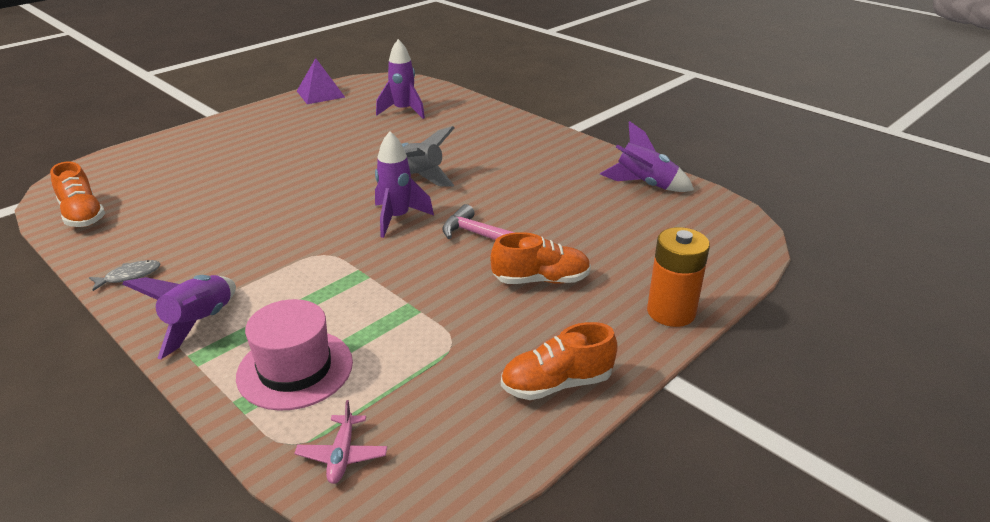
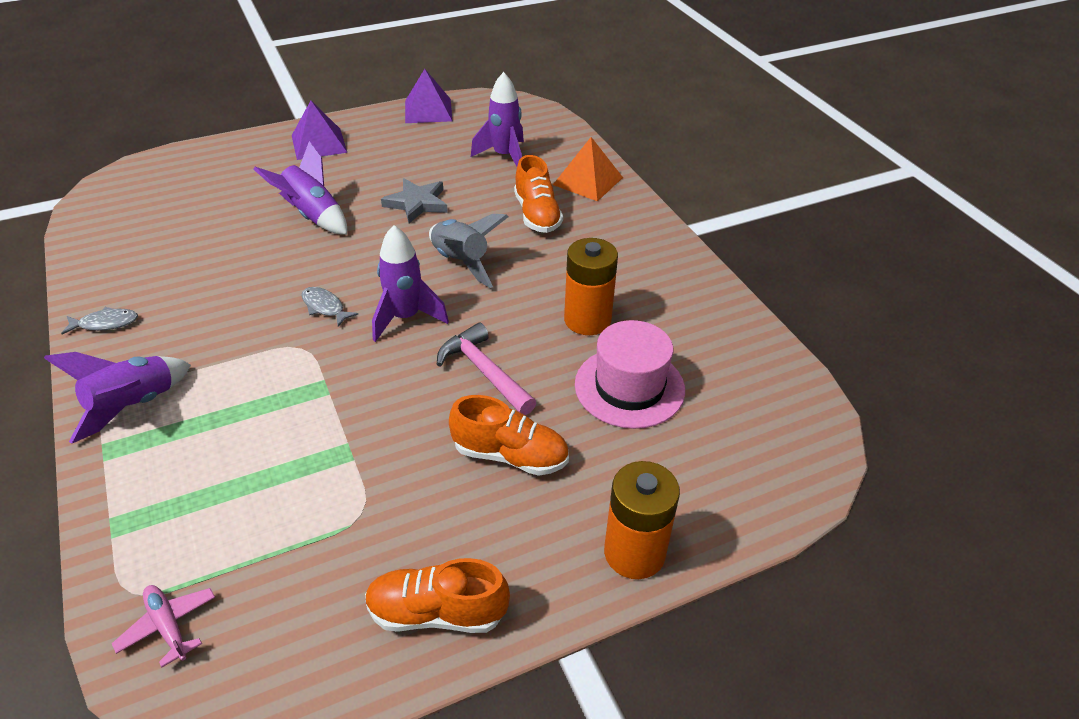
camera: 20 degrees right, 10 degrees up
(83, 215) = (107, 230): orange shoe -> orange shoe (537, 215)
(241, 128) = (319, 143): none -> purple pyramid
(295, 369) = (187, 496): pink hat -> pink hat (629, 387)
(325, 225) = (325, 307): none -> grey fish
(342, 455) = (168, 626): pink plane -> pink plane turned 120 degrees clockwise
(354, 150) = (417, 203): none -> grey star
(478, 114) = (588, 181): none -> orange pyramid
(538, 192) = (587, 320): none -> orange battery
(644, 185) = (726, 343): purple rocket -> purple rocket (312, 216)

